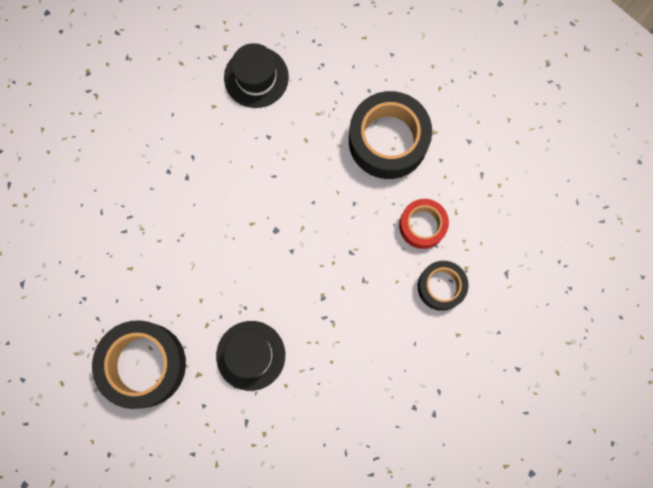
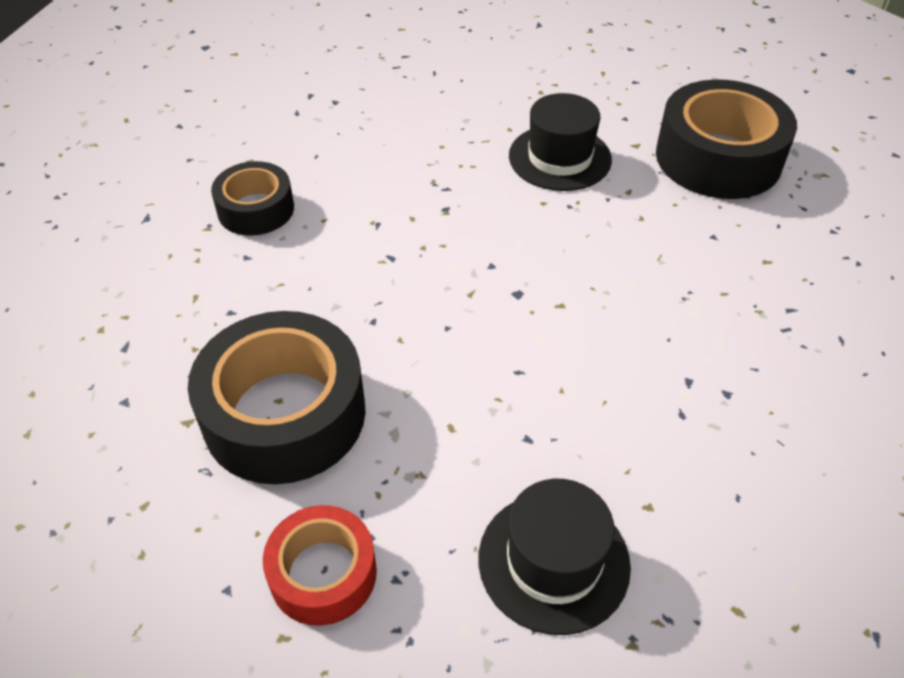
camera: 175 degrees left, 30 degrees down
(422, 225) = (260, 283): red tape -> red tape (323, 573)

